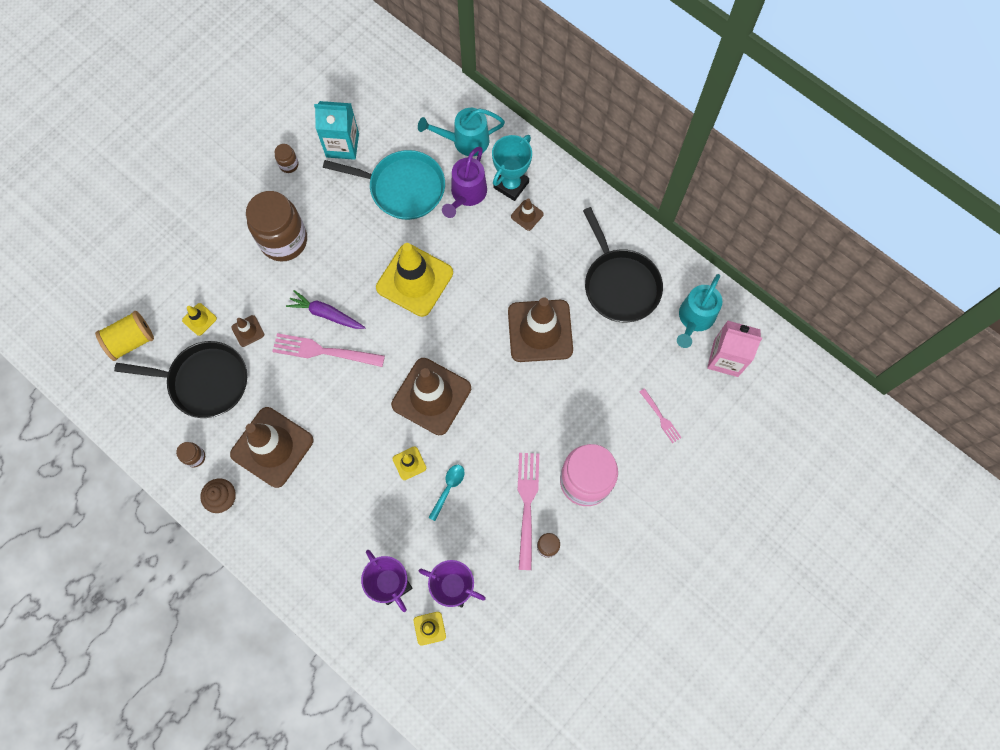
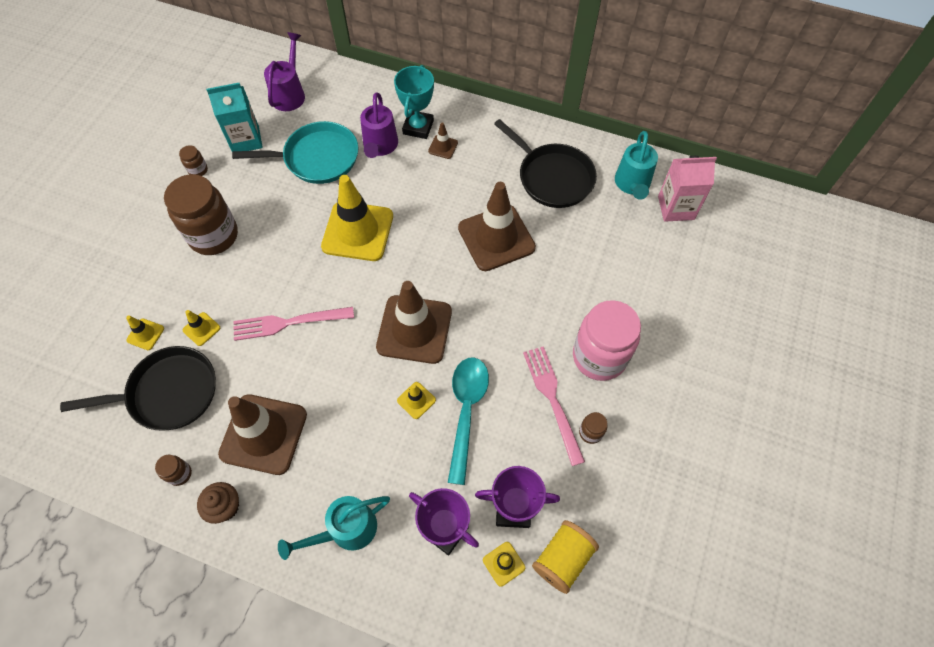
camera: 20 degrees left, 10 degrees down
(131, 341) = (74, 379): yellow spool -> yellow spool (562, 559)
(248, 331) = (201, 329): brown traffic cone -> yellow traffic cone
(326, 314) = (279, 288): purple carrot -> none
(400, 104) = (290, 93): none -> purple watering can
(448, 488) = (466, 411): turquoise spoon -> turquoise spoon, size x1.94
(465, 141) = (361, 105): turquoise watering can -> turquoise watering can (345, 530)
(660, 417) = (642, 276): pink fork -> none

